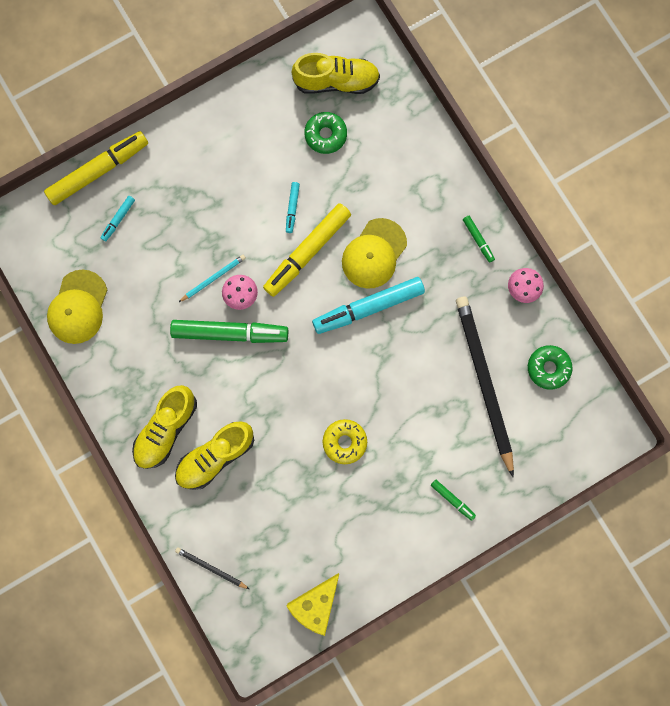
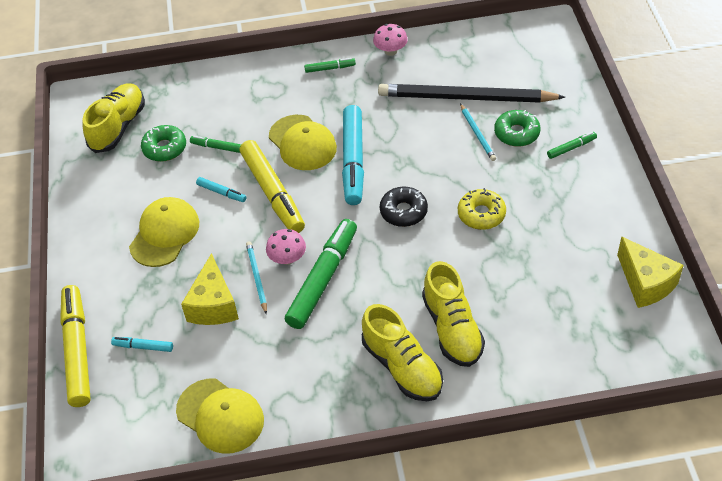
camera: 65 degrees left, 30 degrees down
(118, 219) = (143, 347): turquoise marker -> turquoise marker turned 135 degrees clockwise
(175, 256) = (213, 305): none -> yellow cheese
(211, 568) = (577, 368): black pencil -> none
(232, 182) = (164, 234): none -> yellow cap
(325, 373) = (403, 211): none -> black donut
(342, 180) = (216, 147): none -> green marker
(440, 408) = (477, 134): none -> turquoise pencil
(548, 368) = (472, 53): green donut -> green donut (516, 133)

